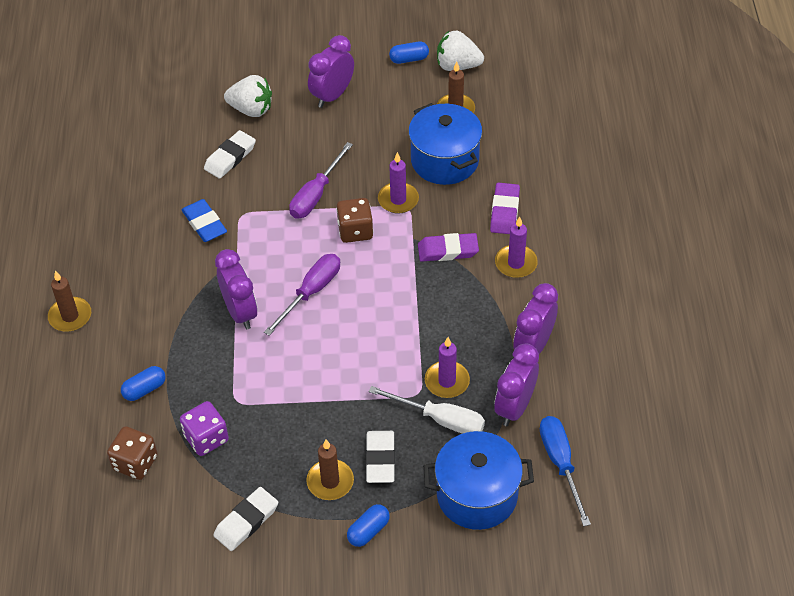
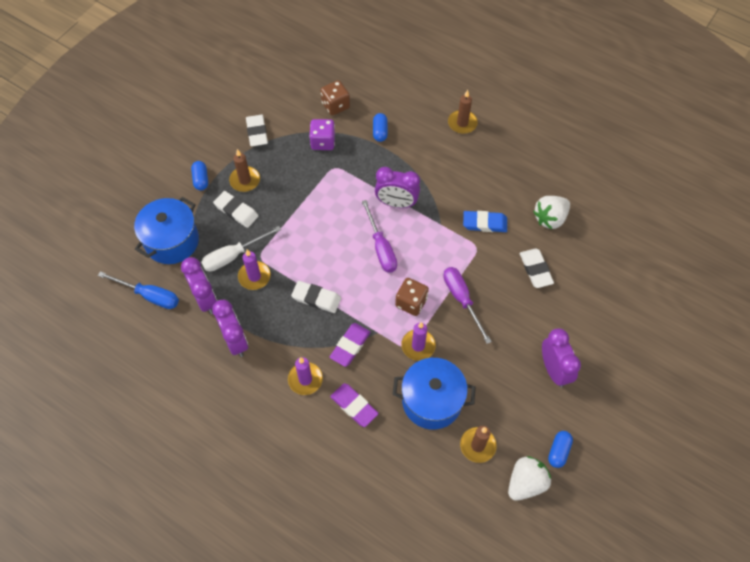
camera: 125 degrees right, 10 degrees up
(251, 109) = (576, 309): white strawberry -> white strawberry (550, 218)
(422, 310) = (316, 298): none -> white eraser

